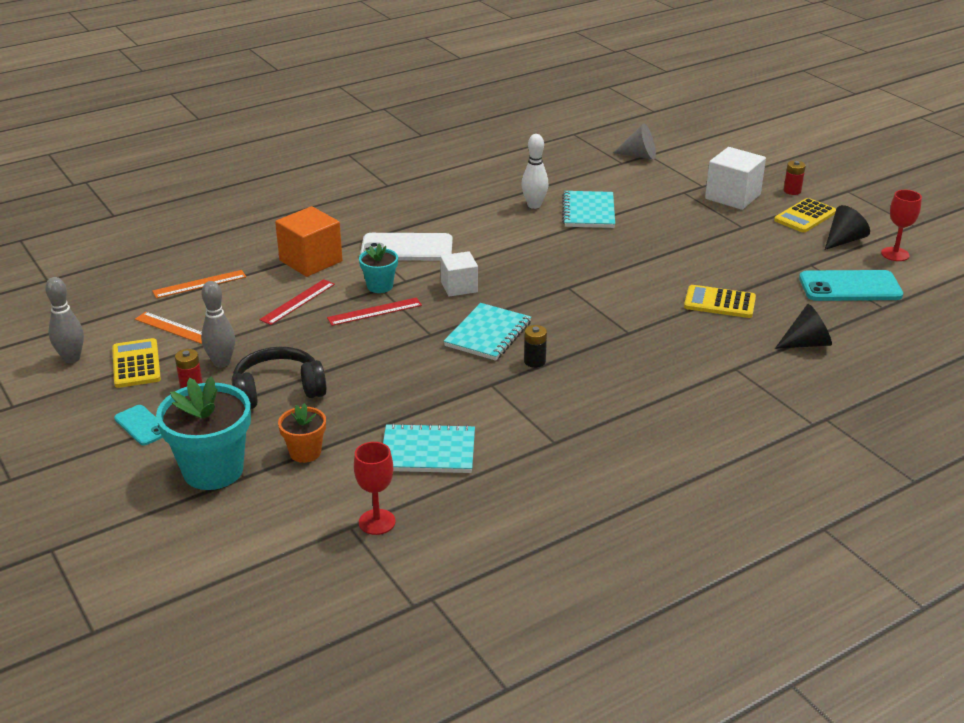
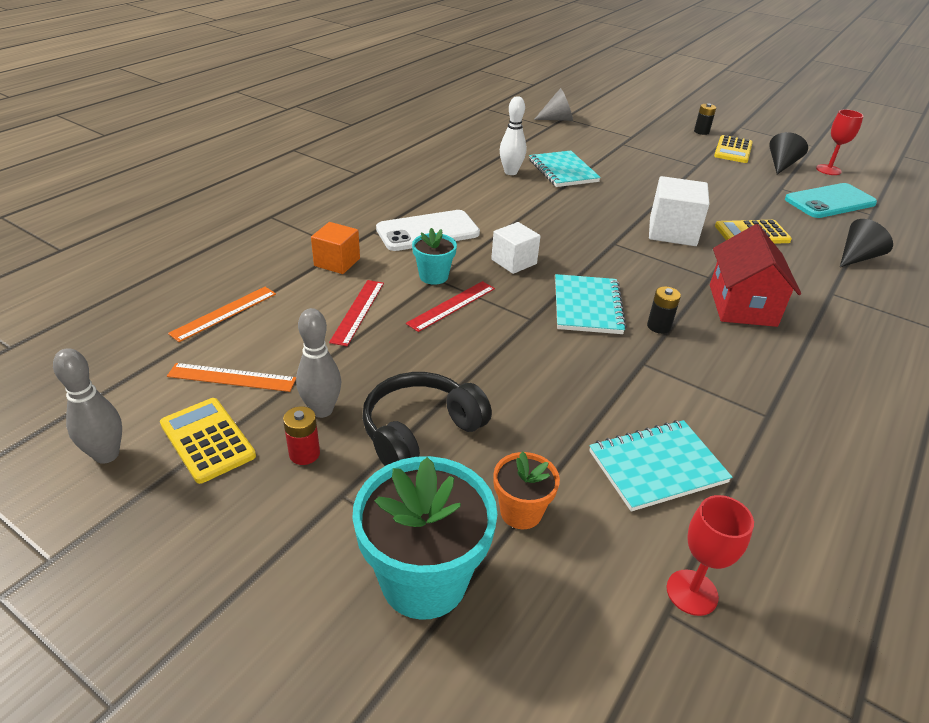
camera: 25 degrees left, 5 degrees up
(142, 425) = (274, 535): turquoise phone -> none
(311, 261) = (337, 262): orange cube -> orange cube, size x0.65
(632, 361) = (742, 305): none -> red house
(732, 196) = (663, 142): white cube -> white cube (672, 232)
(792, 191) = (701, 132): red battery -> black battery

